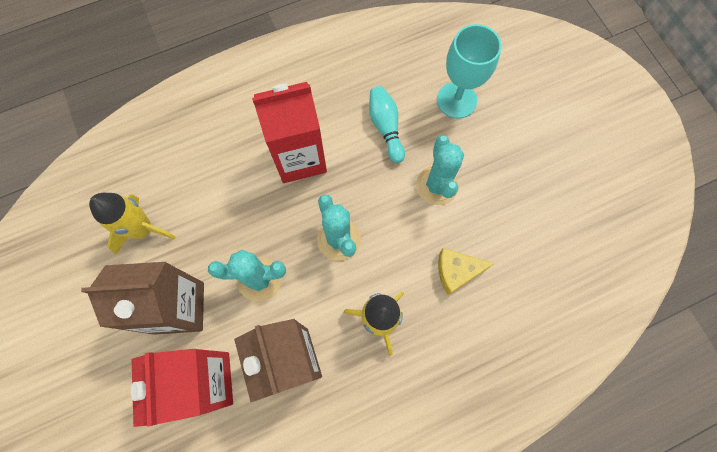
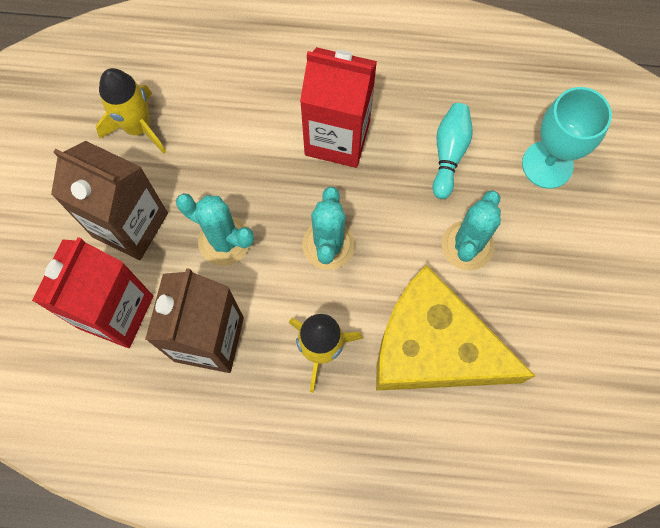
camera: 30 degrees right, 0 degrees up
(457, 271) = (433, 347): yellow cheese -> yellow cheese, size x2.29

